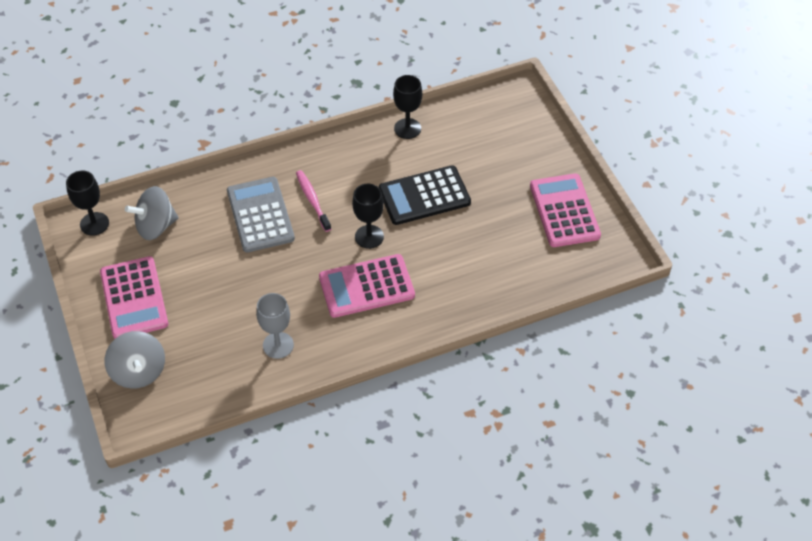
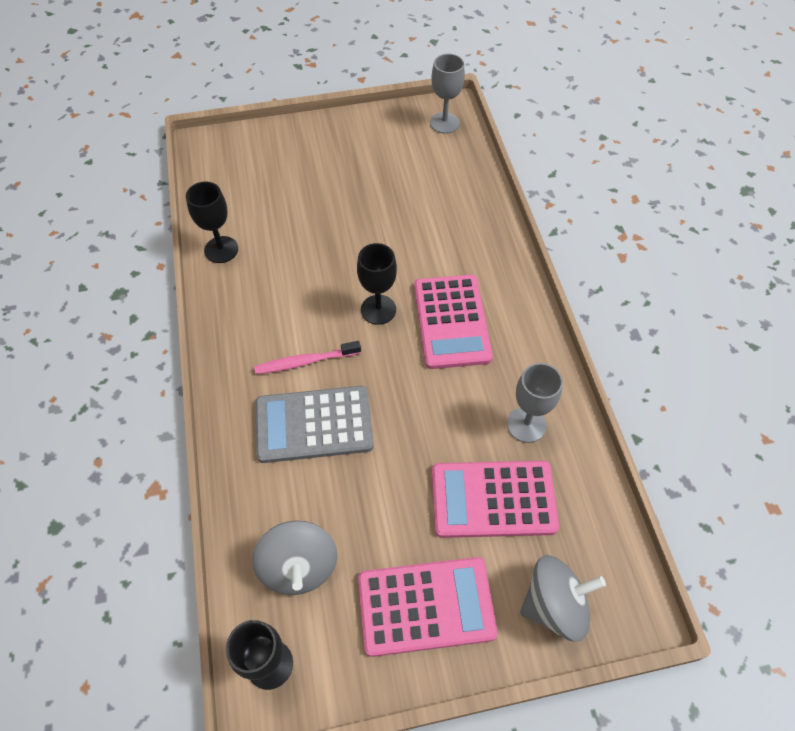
camera: 80 degrees left, 5 degrees up
(424, 196) = (331, 249): black calculator -> none
(564, 211) = (383, 138): pink calculator -> pink calculator (493, 499)
(600, 254) = (444, 123): none -> grey goblet

